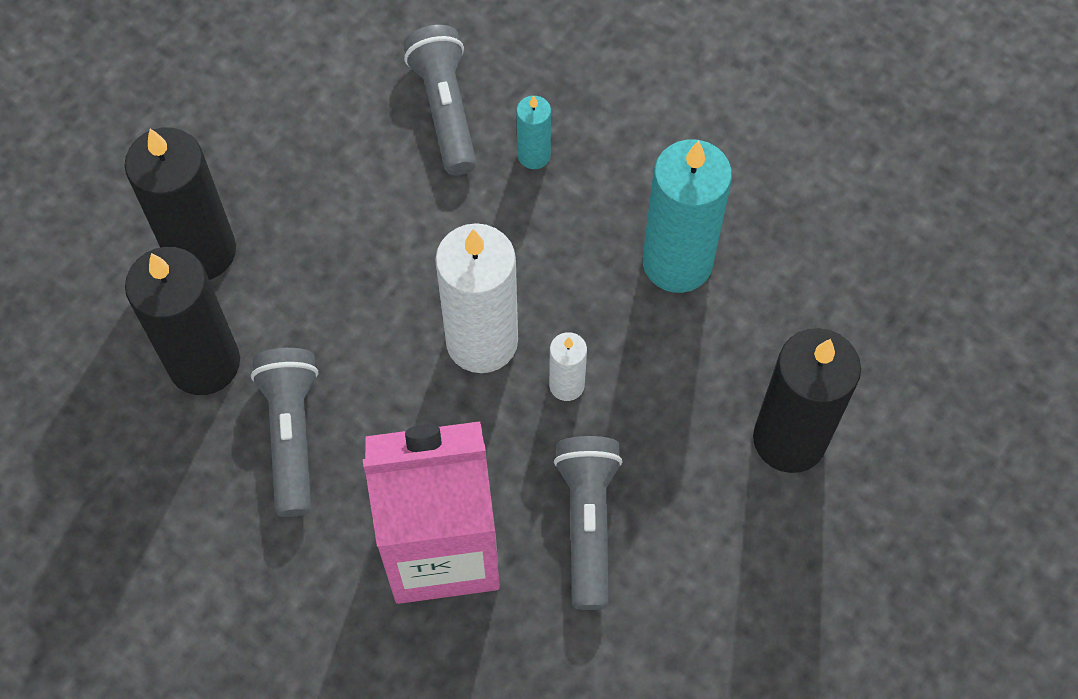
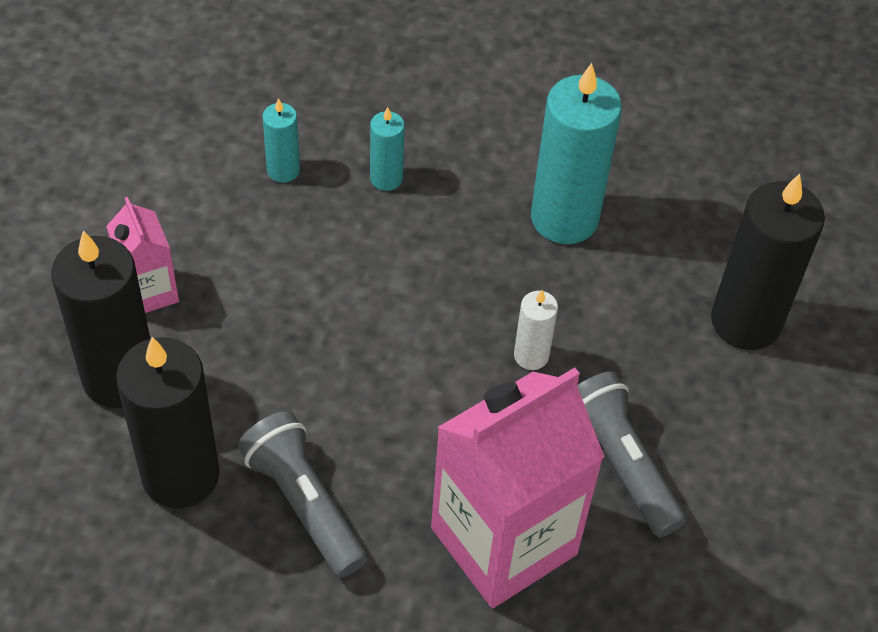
camera: 30 degrees left, 10 degrees down
(267, 181) = (149, 291): none -> pink carton
(445, 110) = (283, 170): grey flashlight -> turquoise candle
(482, 341) = (433, 350): white candle -> none

